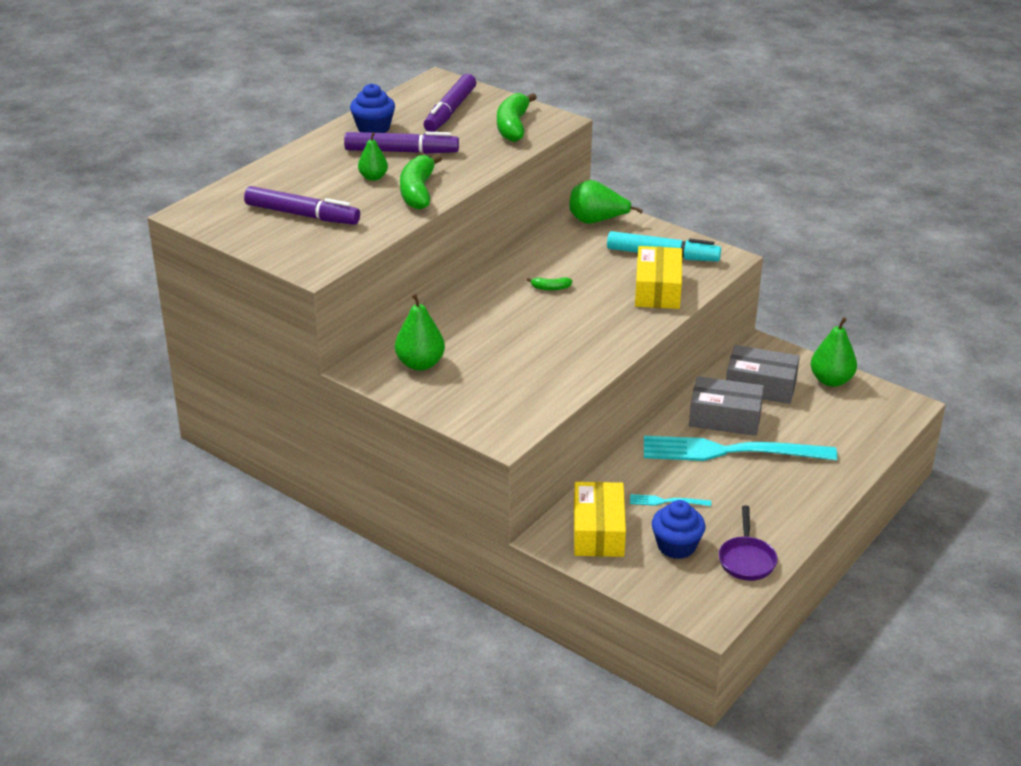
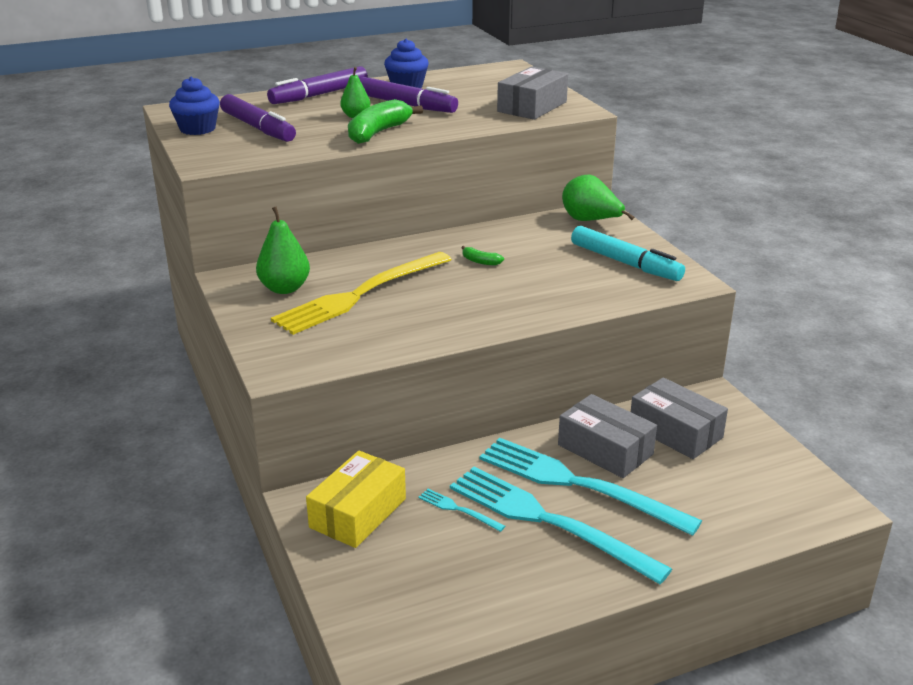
camera: 30 degrees right, 5 degrees down
(450, 111) = (490, 87): purple marker -> purple marker (319, 95)
(489, 349) = (360, 294): none -> yellow fork
(513, 126) = (532, 107): green banana -> grey box
(658, 290) = (586, 290): yellow box -> none
(676, 546) = (421, 559): blue cupcake -> blue cupcake (197, 129)
(735, 486) = (549, 521): none -> turquoise fork
(746, 559) = (483, 604): purple pan -> none
(831, 380) = (764, 451): green pear -> none

